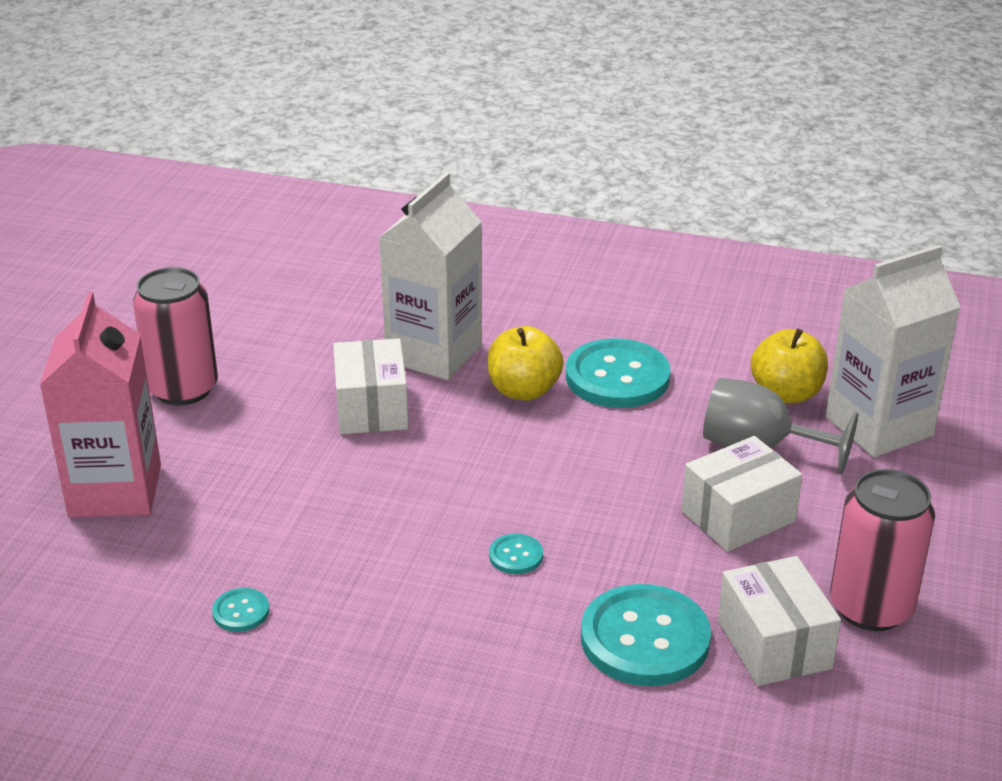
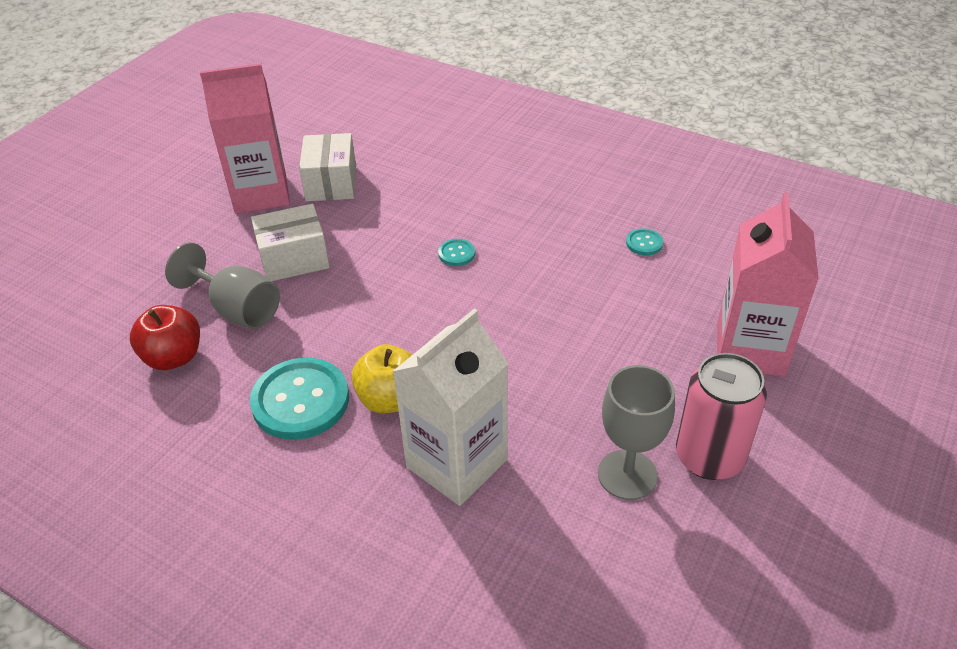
camera: 165 degrees left, 10 degrees up
(266, 366) = (627, 475): none -> grey goblet
(371, 408) = (531, 401): white box -> none
(645, 639) = (401, 195): turquoise button -> none
(786, 394) = (174, 357): yellow apple -> red apple
(871, 607) = (261, 193): pink can -> pink carton
(879, 426) = (133, 313): white carton -> none

